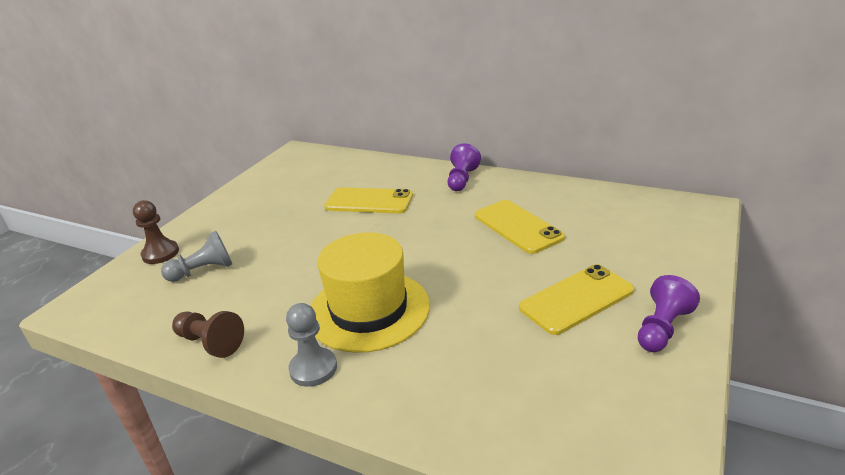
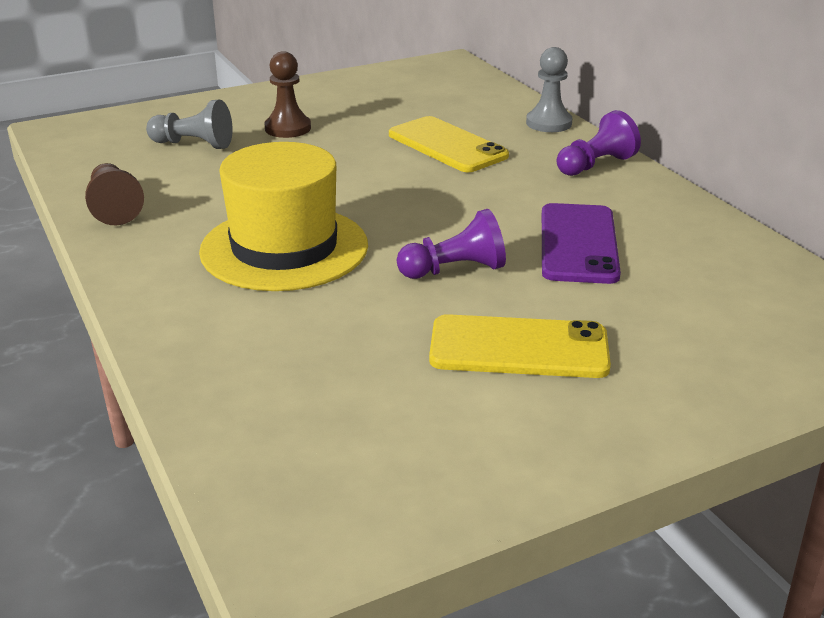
camera: 35 degrees right, 0 degrees up
(160, 253) = (180, 113): brown pawn -> brown pawn (288, 128)
(313, 368) = (162, 272): grey pawn -> grey pawn (548, 123)
(517, 227) = (578, 244): yellow phone -> purple phone
(662, 328) = (571, 429): purple pawn -> purple pawn (455, 270)

